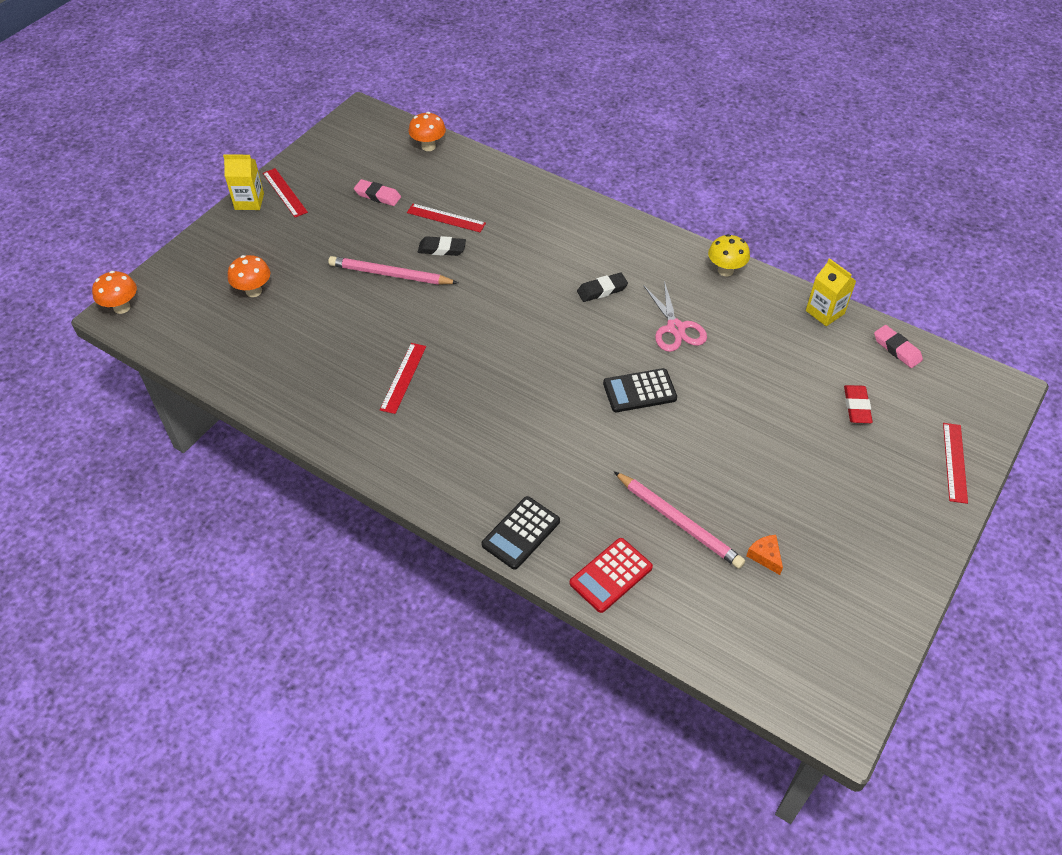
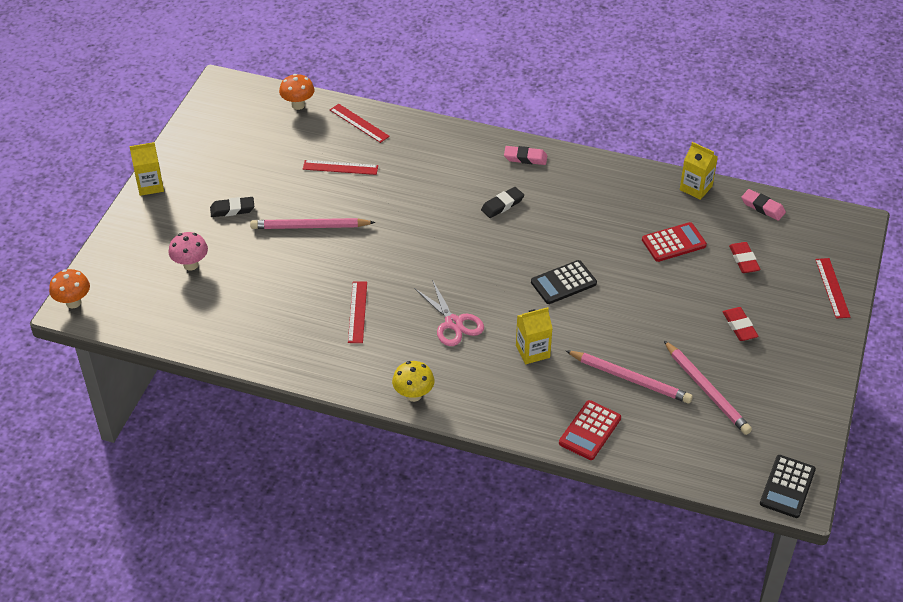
camera: 15 degrees left, 5 degrees down
(253, 291) = (191, 265): orange mushroom -> pink mushroom
(285, 192) = (180, 171): red ruler -> red ruler (359, 123)
(377, 195) = (269, 158): pink eraser -> pink eraser (525, 158)
(442, 249) = (347, 195): black eraser -> black eraser (232, 209)
(521, 533) = (505, 414): black calculator -> black calculator (787, 487)
(577, 464) = (532, 351): none -> yellow carton
(675, 328) = (576, 225): pink scissors -> pink scissors (453, 323)
(725, 270) = (602, 168): yellow mushroom -> yellow mushroom (413, 395)
(765, 556) = (706, 390): orange cheese -> pink pencil
(780, 370) = (673, 243): none -> red calculator
(828, 486) = (739, 326): none -> red eraser

